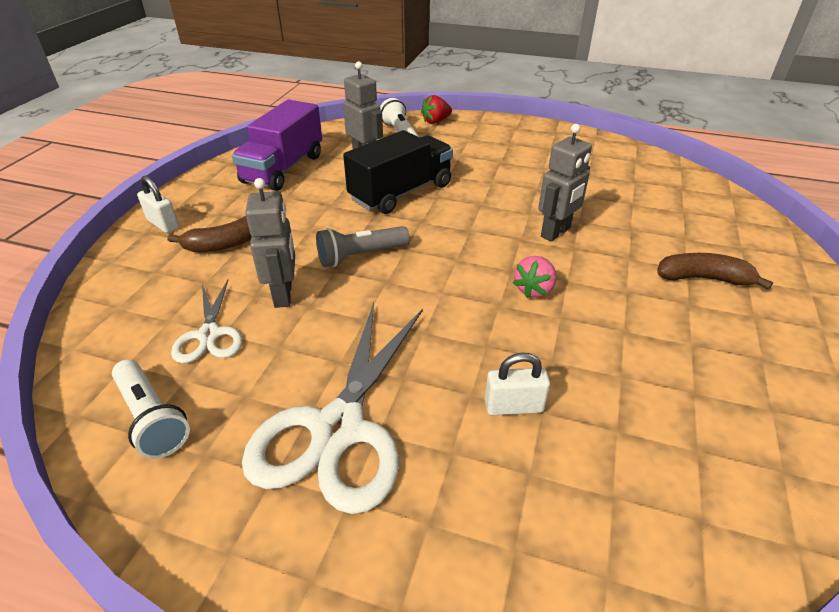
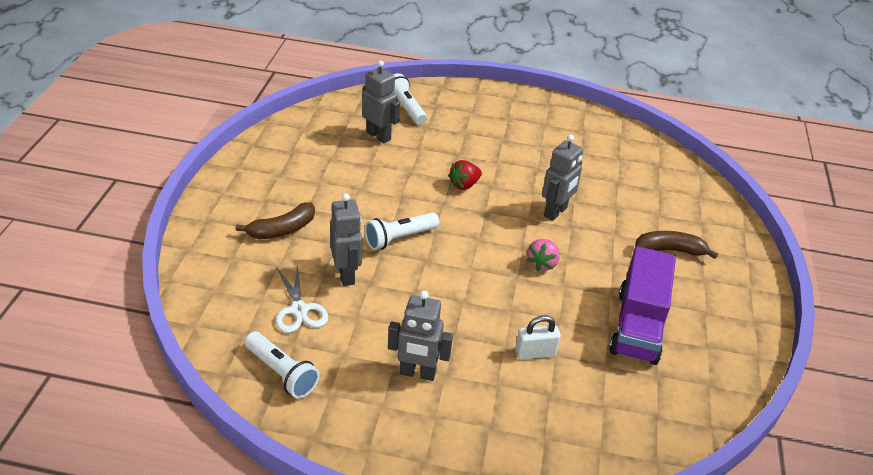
camera: 10 degrees left, 0 degrees up
(163, 224) = (218, 212): white padlock -> none
(283, 169) = (306, 150): purple truck -> purple truck (637, 326)
(339, 428) = (417, 373): white scissors -> grey robot
(360, 256) = (399, 238): grey flashlight -> white flashlight
(401, 193) = (420, 175): black truck -> none
(436, 121) = (436, 92): red strawberry -> red strawberry (464, 185)

